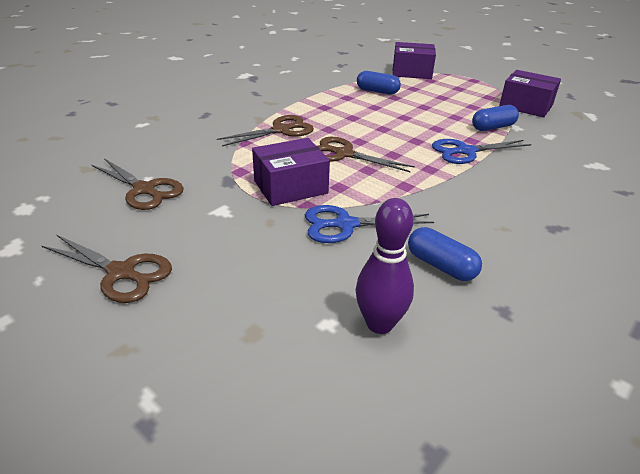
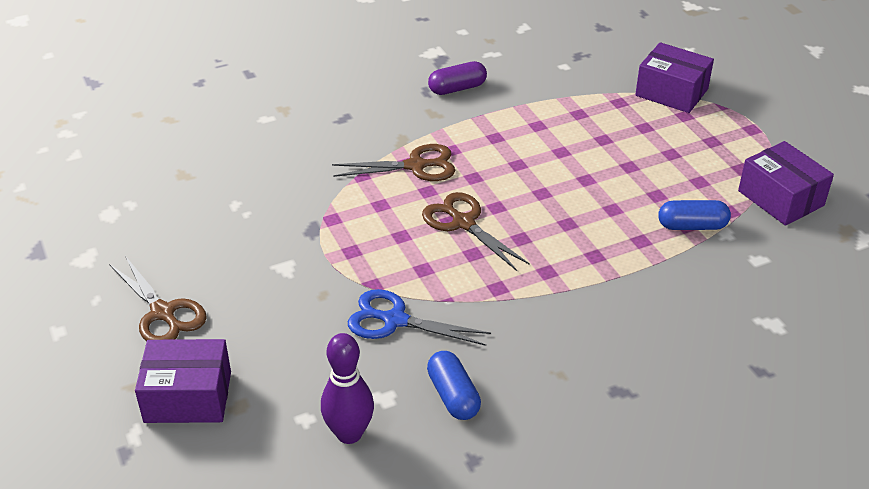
camera: 25 degrees right, 5 degrees up
(144, 190) = (225, 219): brown scissors -> none
(276, 89) = (457, 88): none -> purple capsule
(290, 187) = (372, 255): purple box -> purple box (188, 397)
(377, 91) = (589, 122): blue capsule -> none
(466, 151) = (616, 257): blue scissors -> none

